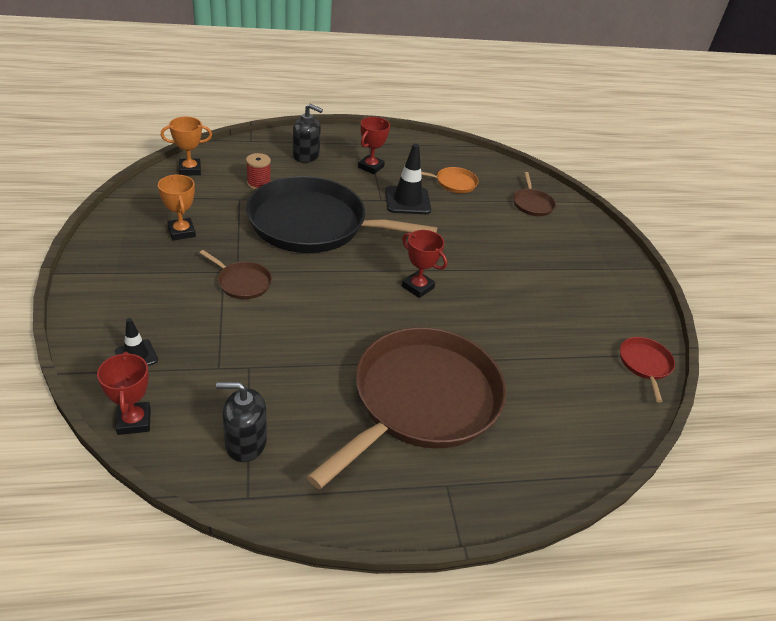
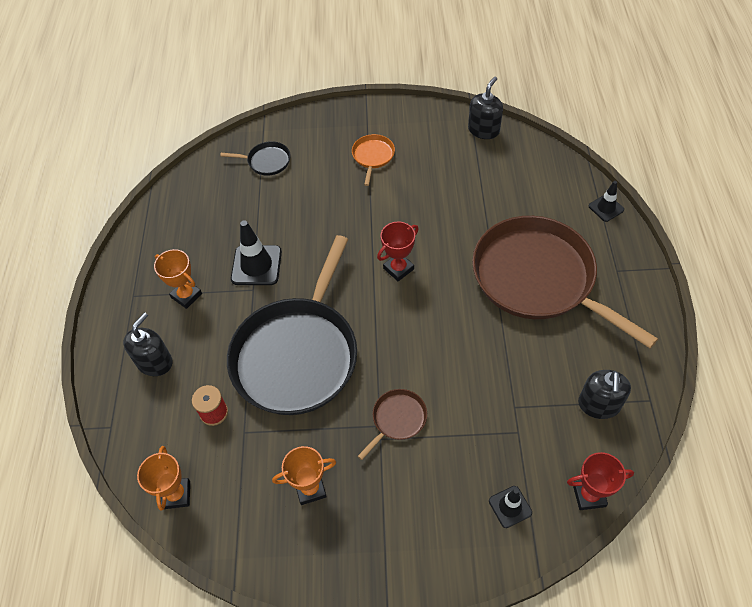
camera: 75 degrees left, 15 degrees up
(371, 167) = (186, 295): red trophy -> orange trophy
(453, 183) = (225, 221): orange pan -> orange pan (373, 156)
(532, 204) = (266, 161): brown pan -> black pan
(553, 484) = (606, 208): none -> black traffic cone
(645, 364) = (483, 130): red pan -> black soap dispenser

